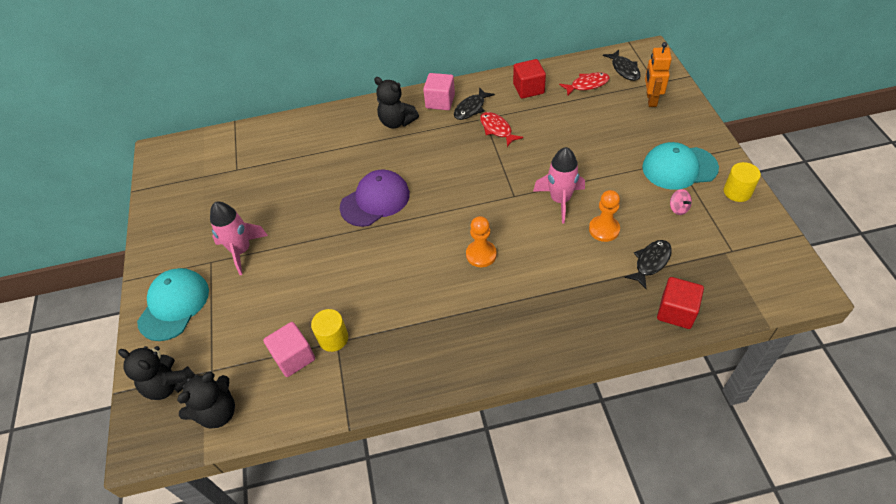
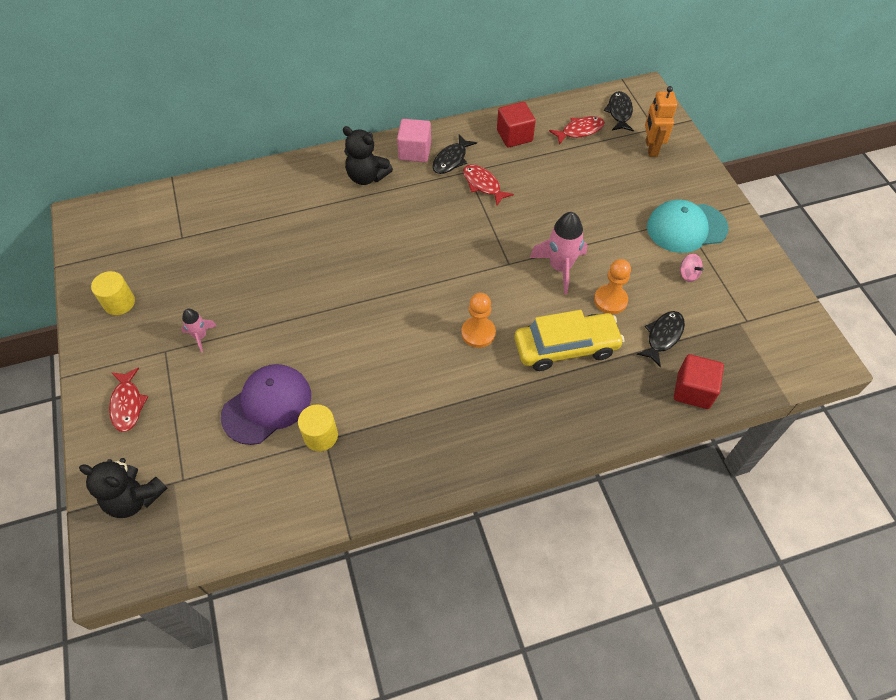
camera: 10 degrees left, 5 degrees up
(174, 305) = (127, 404): turquoise cap -> red fish
(218, 412) = (197, 527): black teddy bear -> none
(241, 251) = (200, 336): pink rocket -> pink rocket, size x0.55
(294, 357) = (278, 459): pink cube -> none
(375, 200) = (351, 272): purple cap -> purple cap (267, 405)
(559, 269) = (566, 347): none -> yellow car
(624, 69) = (619, 112): black fish -> black fish turned 150 degrees counterclockwise
(737, 192) = (749, 254): yellow cylinder -> yellow cylinder (119, 303)

